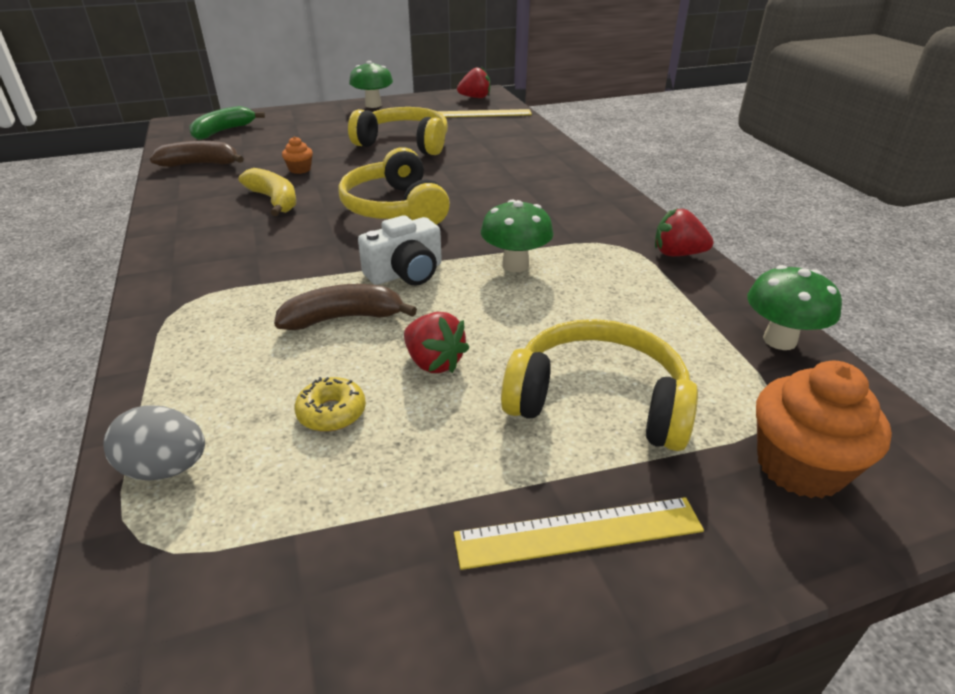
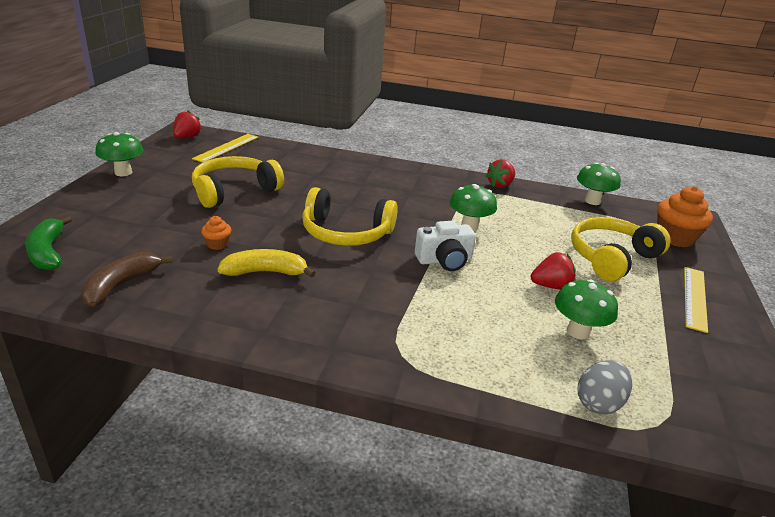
camera: 60 degrees left, 5 degrees down
(332, 412) = (578, 332): yellow donut -> green mushroom
(343, 318) = (481, 298): brown banana -> none
(406, 273) = (444, 260): white camera -> white camera turned 75 degrees clockwise

